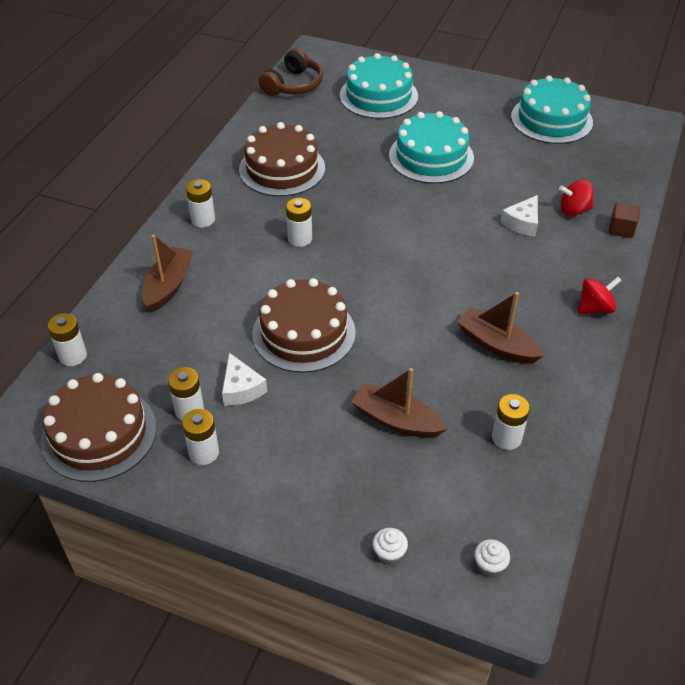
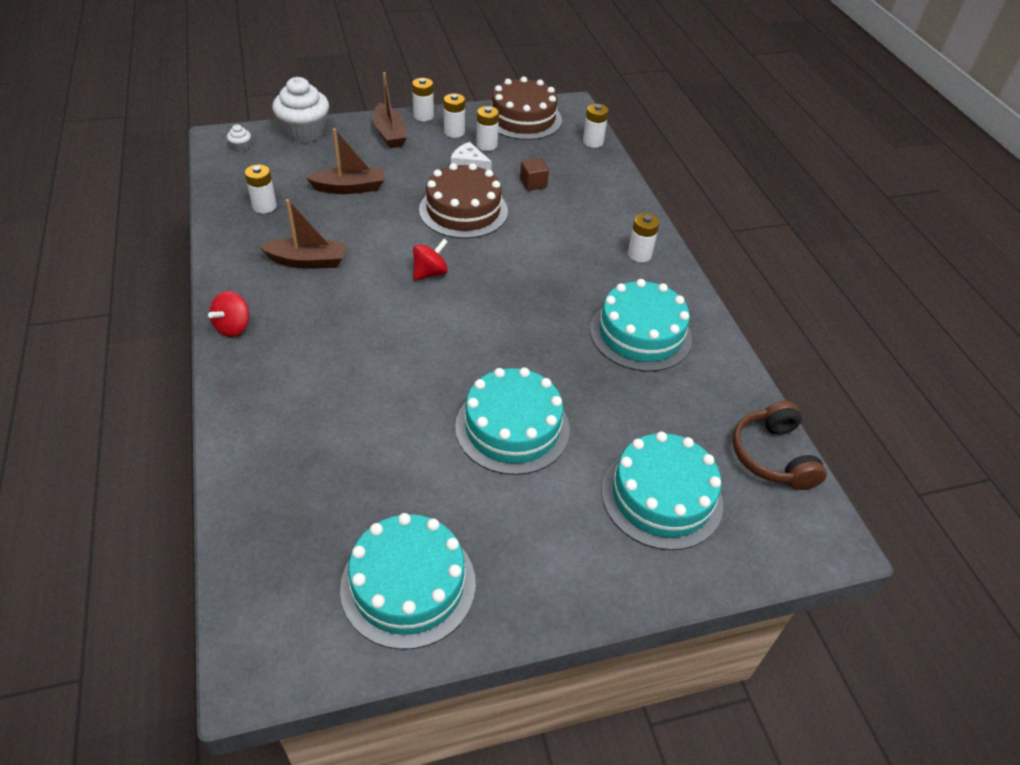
camera: 140 degrees right, 0 degrees up
(169, 286) = (594, 200): brown boat -> brown boat (389, 134)
(282, 169) = (640, 334): brown cake -> turquoise cake
(300, 239) = (544, 275): white battery -> white battery (423, 116)
(389, 553) = (305, 132): white cupcake -> white cupcake, size x2.41
(522, 223) = (351, 387): white cheese -> none
(573, 210) = (302, 432): red spinning top -> red spinning top (430, 273)
(621, 229) = (236, 432): brown cube -> brown cube (533, 183)

